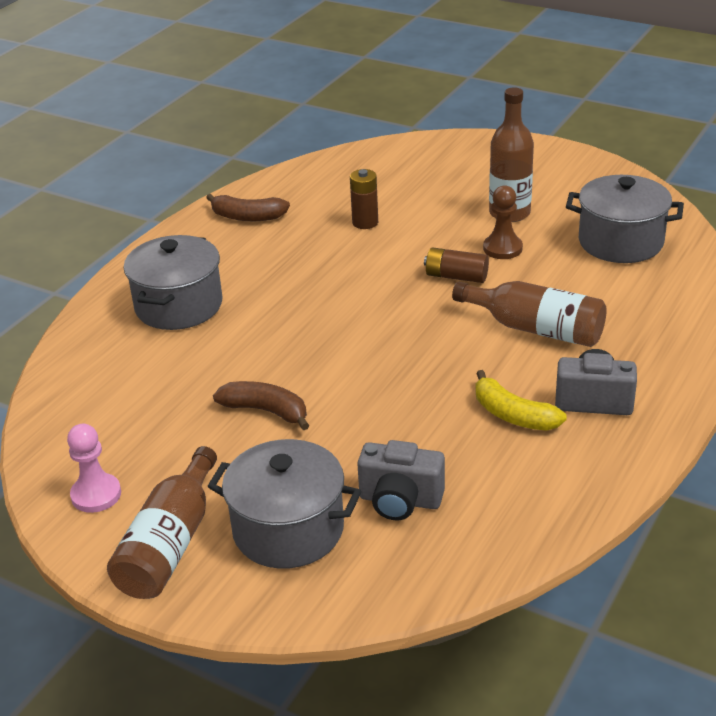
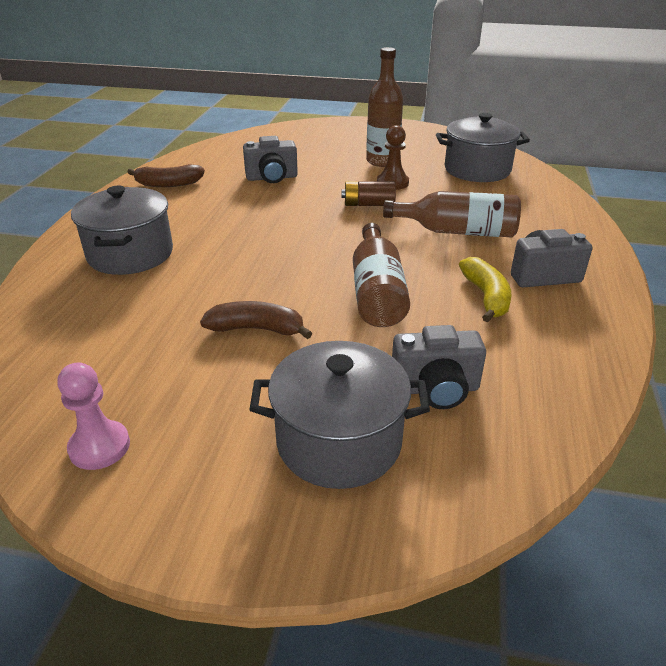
camera: 20 degrees left, 0 degrees up
(170, 544) = (210, 487): brown bottle -> brown bottle (377, 292)
(365, 222) = (272, 178): brown battery -> grey camera
(513, 415) = (486, 297): yellow banana -> yellow banana turned 120 degrees counterclockwise

